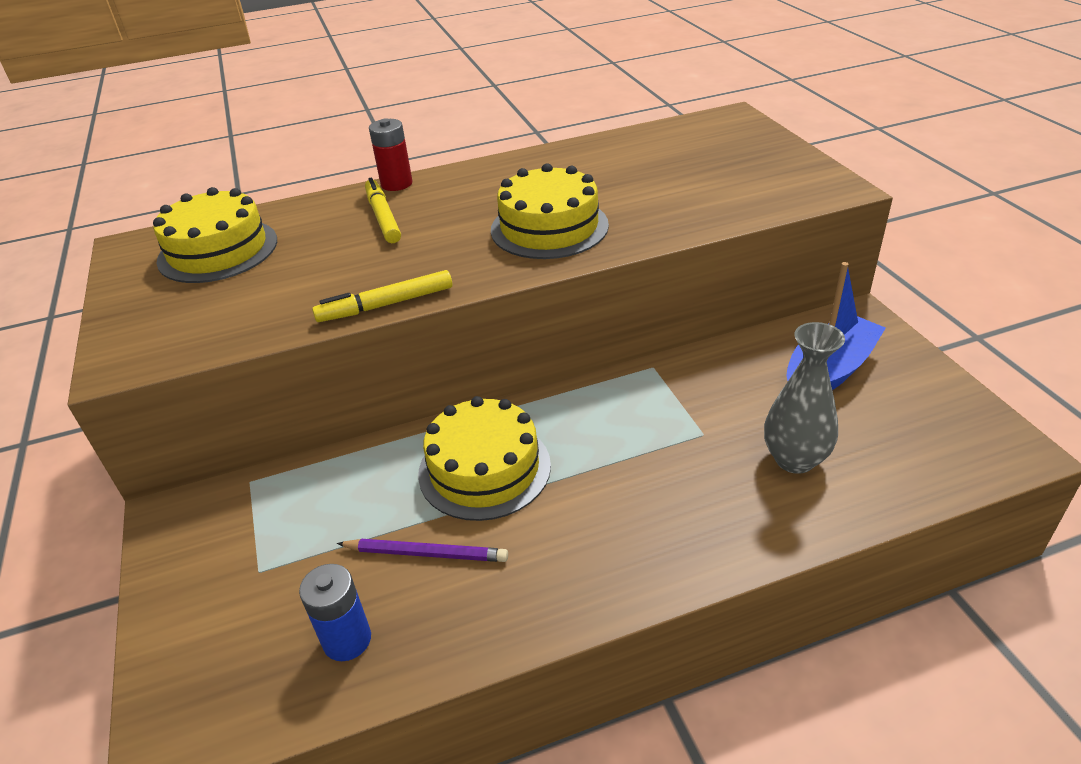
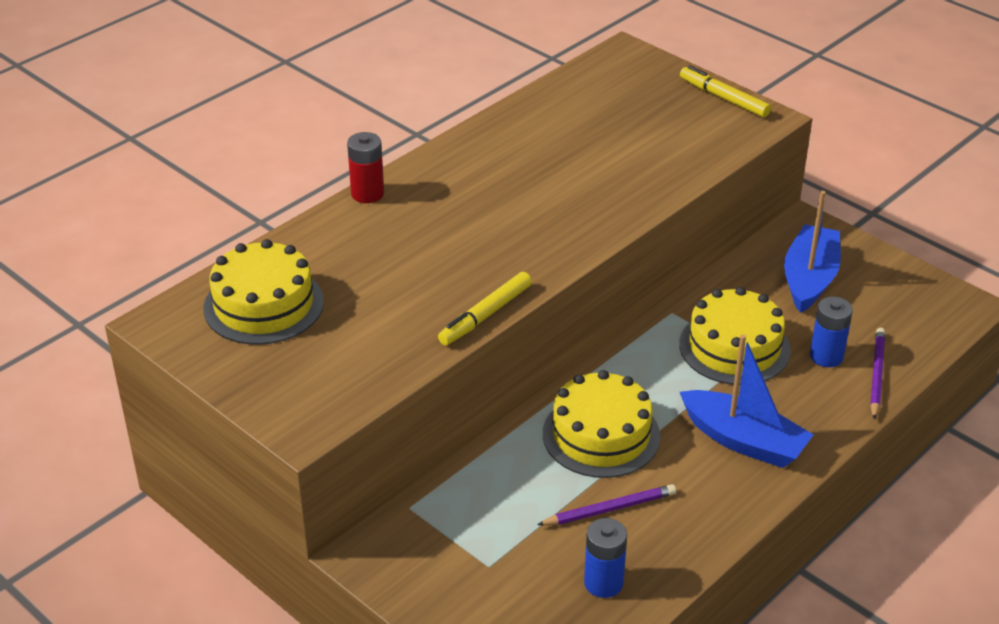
camera: 30 degrees left, 0 degrees up
(383, 217) = (393, 233): yellow marker -> yellow marker (723, 98)
(549, 227) = (558, 209): yellow cake -> yellow cake (734, 347)
(630, 526) = (744, 441): none -> blue boat
(794, 459) = (826, 356): grey vase -> blue battery
(845, 499) = (876, 375): none -> purple pencil

